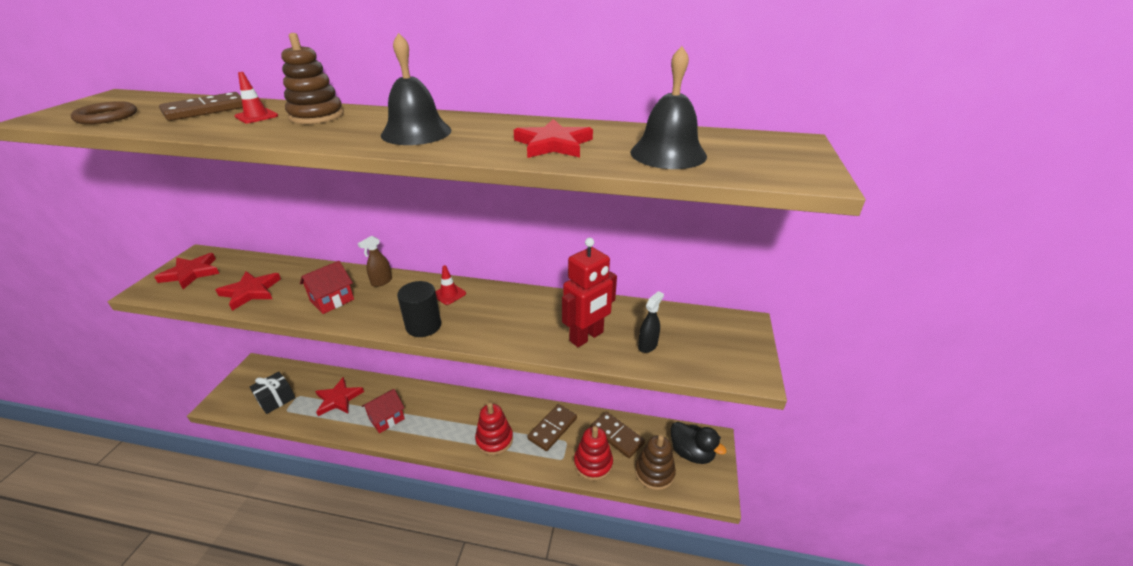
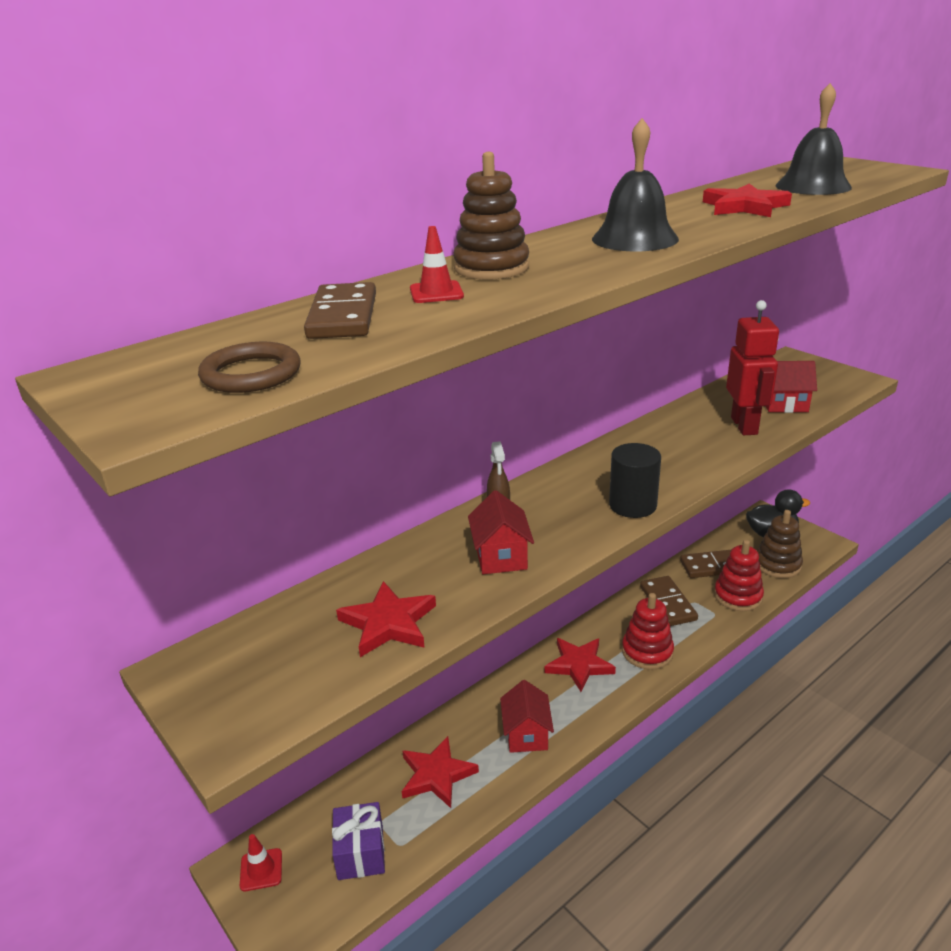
camera: 50 degrees left, 5 degrees down
(191, 273) = (238, 681): red star -> red star (579, 665)
(276, 399) = (360, 852): black gift -> purple gift
(449, 294) = (584, 475): red traffic cone -> red traffic cone (261, 870)
(648, 345) = (784, 404): black spray bottle -> red house

